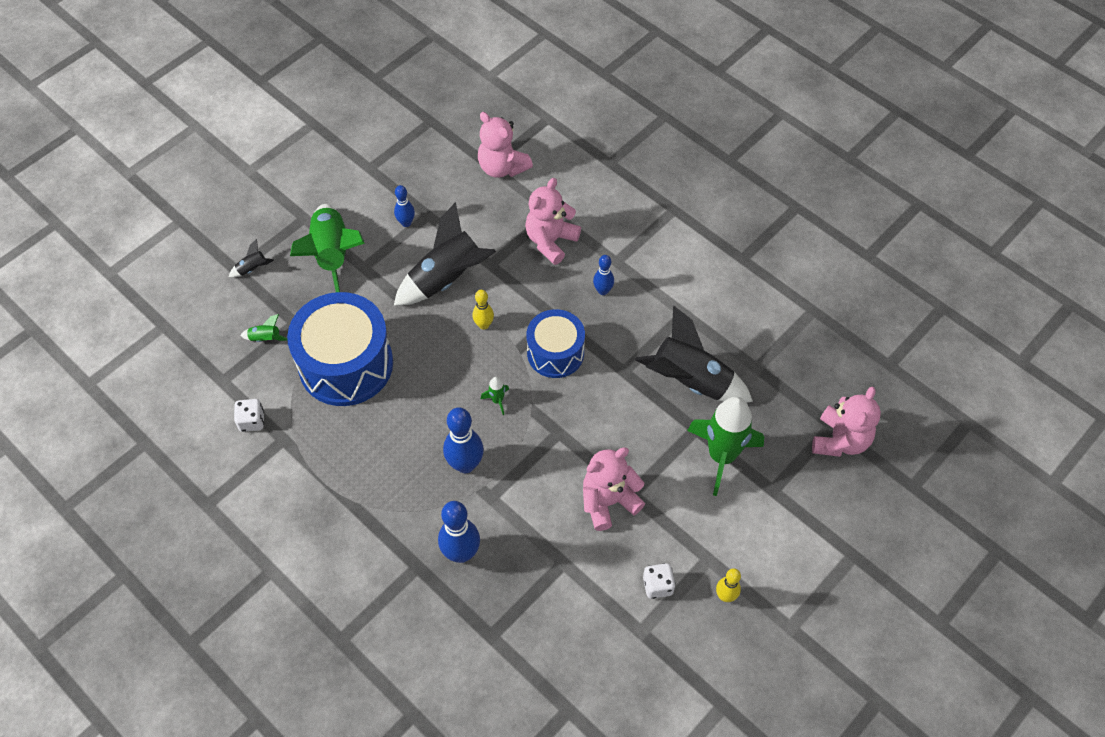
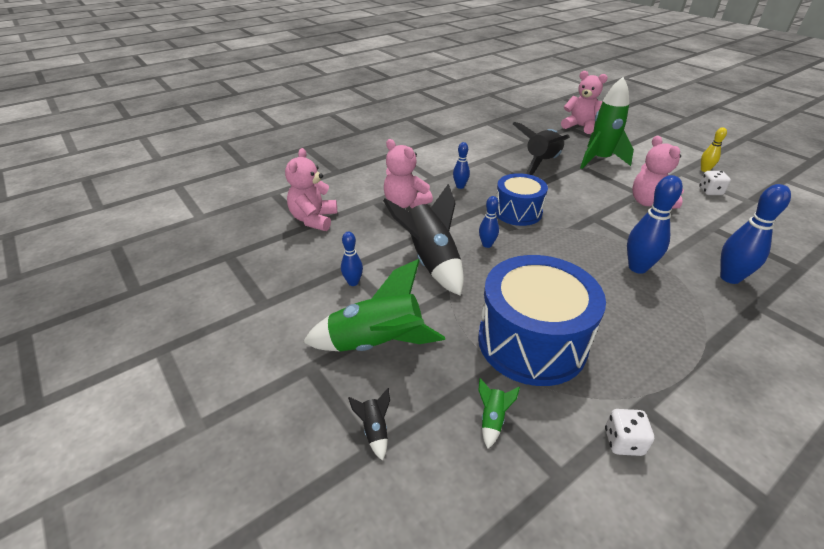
camera: 80 degrees left, 20 degrees down
(484, 325) = (487, 244): yellow bowling pin -> blue bowling pin
(497, 400) = (567, 244): green rocket -> none
(502, 167) = (314, 219): pink teddy bear -> pink teddy bear turned 135 degrees clockwise

